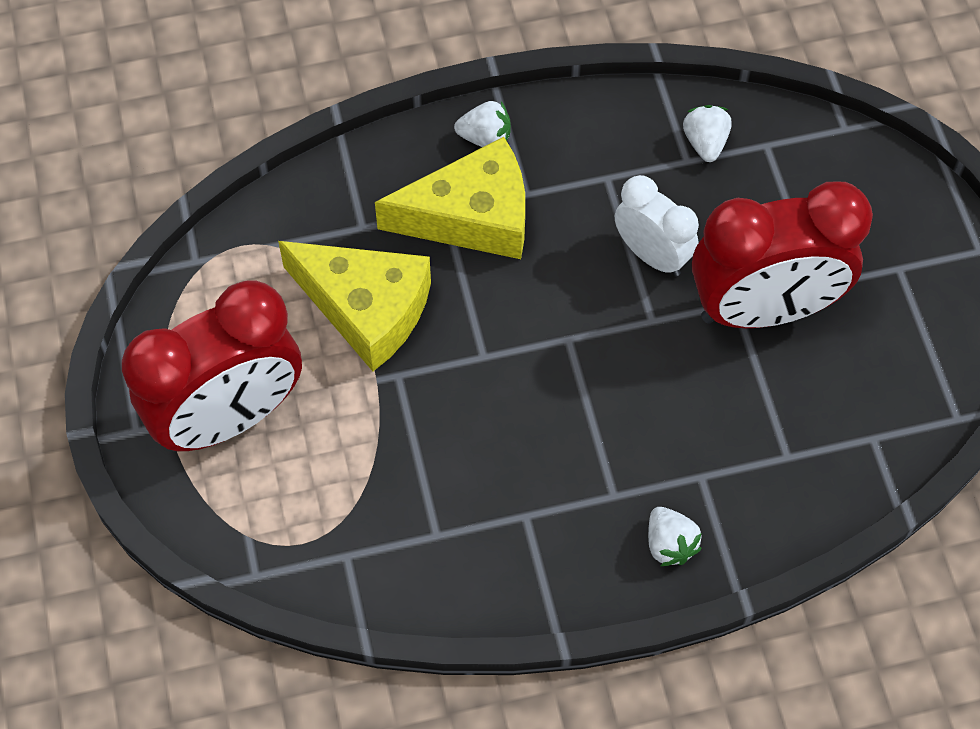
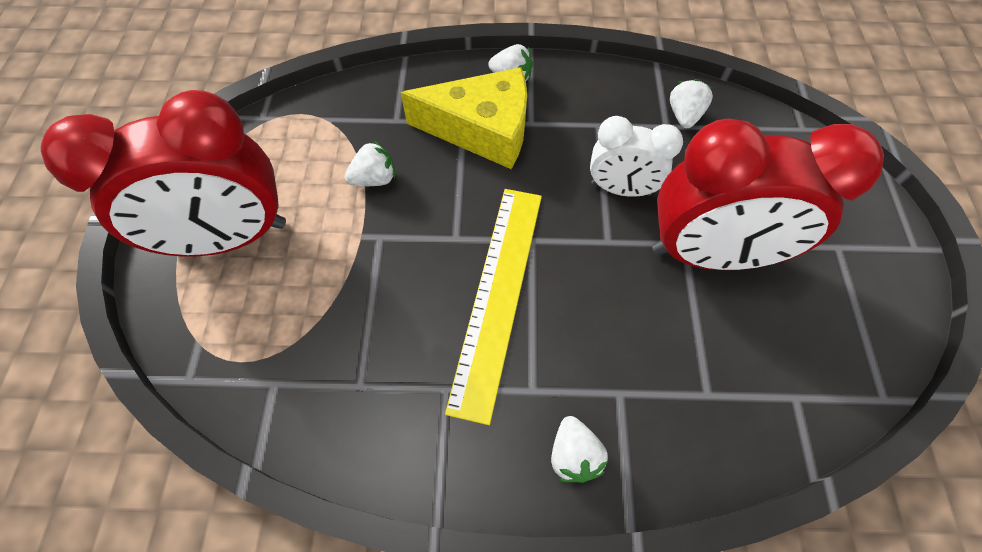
camera: 15 degrees right, 0 degrees up
(366, 309) = (374, 179): yellow cheese -> white strawberry
(549, 408) = (497, 295): none -> yellow ruler
(652, 255) = (621, 189): white clock -> white clock turned 135 degrees clockwise

